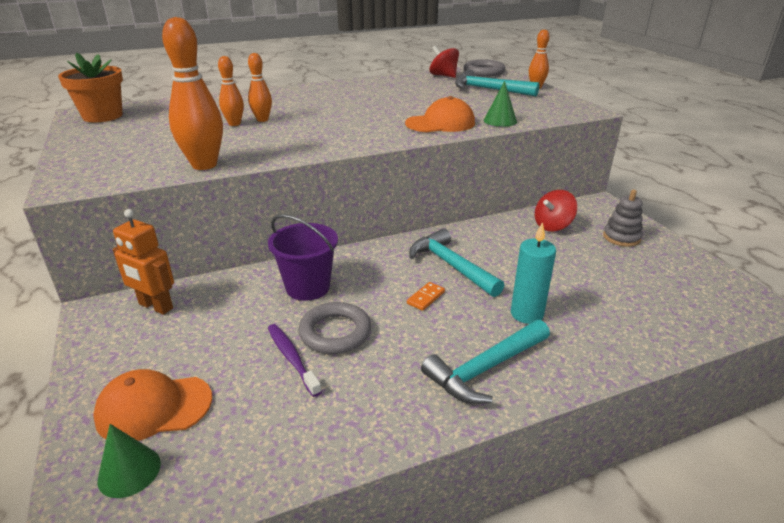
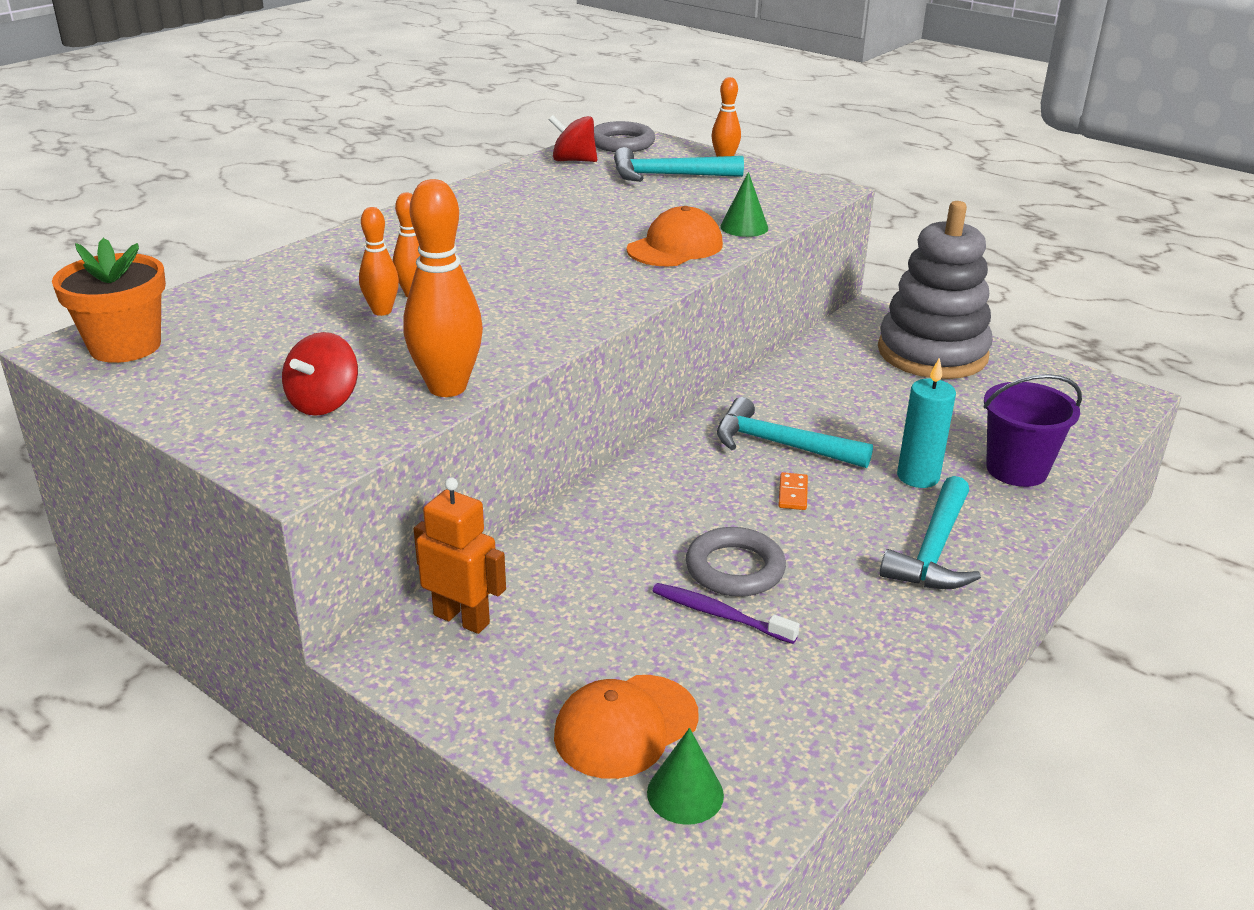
camera: 30 degrees left, 0 degrees up
(155, 306) = (462, 619): orange robot -> orange robot turned 150 degrees counterclockwise
(307, 287) = (637, 527): purple bucket -> purple bucket (1016, 470)
(552, 226) = (845, 358): red spinning top -> red spinning top (324, 403)
(621, 237) = (932, 353): grey stacking toy -> grey stacking toy, size x2.26

